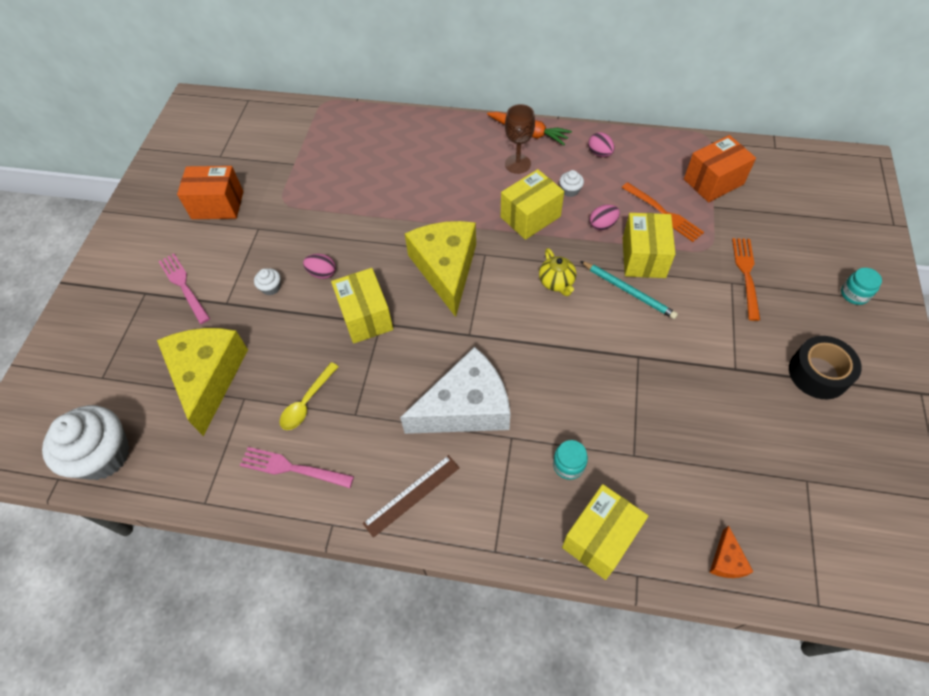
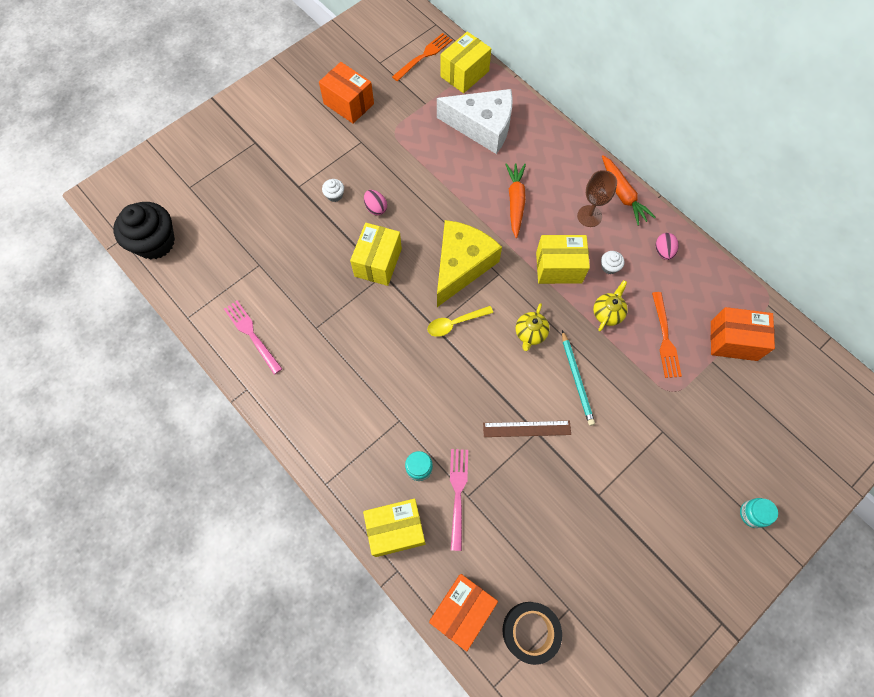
camera: 35 degrees right, 10 degrees up
(103, 455) = (155, 242): white cupcake -> black cupcake
(183, 286) = (282, 154): pink fork -> pink fork (458, 494)
(208, 377) = (249, 233): yellow cheese -> none
(307, 402) = (293, 297): yellow spoon -> yellow spoon (455, 323)
(412, 495) = (306, 408): brown ruler -> brown ruler (526, 429)
(446, 191) = (515, 202): none -> orange carrot
(466, 407) = (388, 377): white cheese -> white cheese (482, 127)
(602, 225) = (607, 313): pink egg -> yellow teapot
(643, 257) = (614, 362): yellow box -> yellow box (464, 74)
(726, 560) = (462, 610): orange cheese -> orange box
(746, 275) = (680, 434): orange fork -> orange fork (423, 56)
(818, 373) = (657, 547): black tape -> black tape (530, 631)

